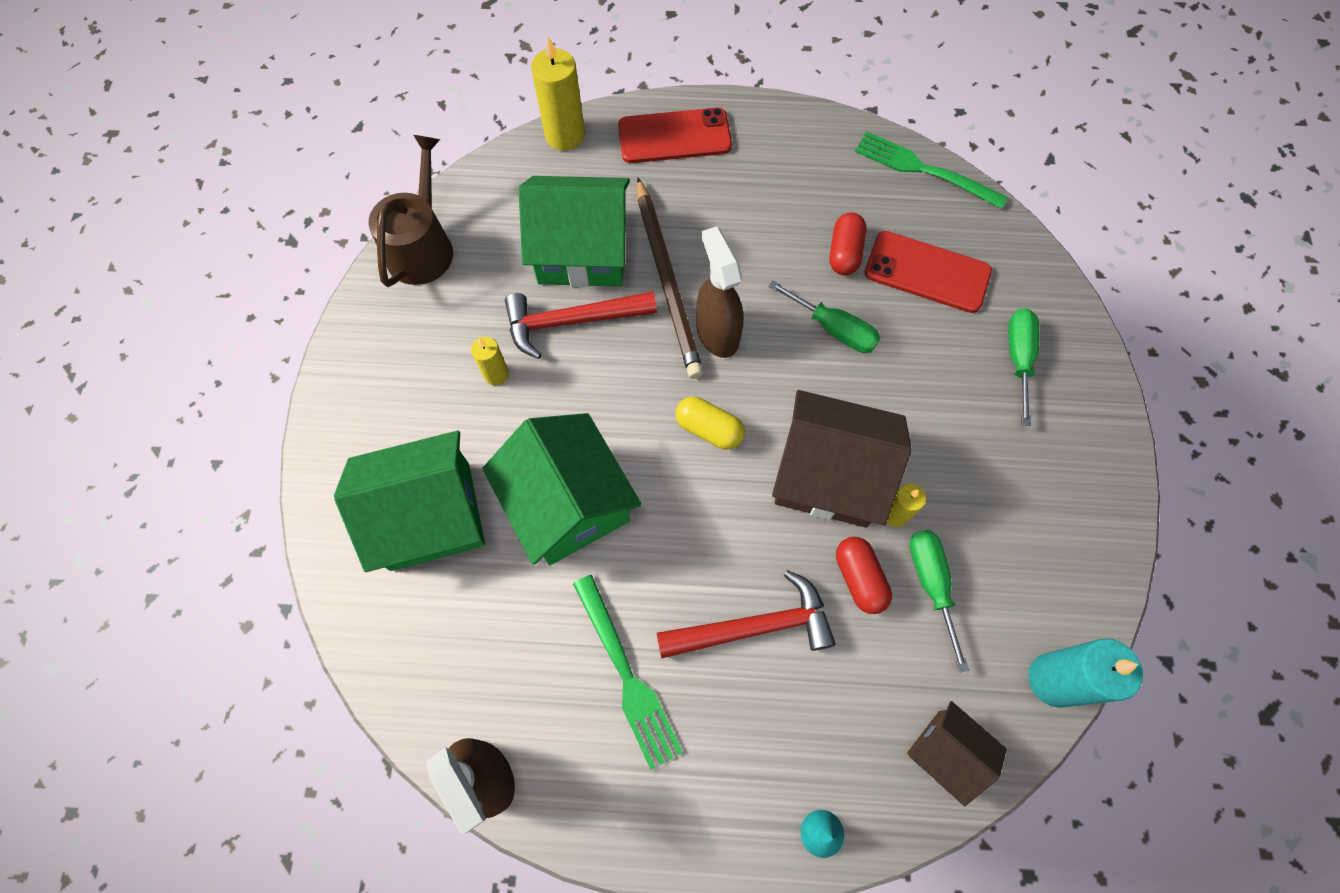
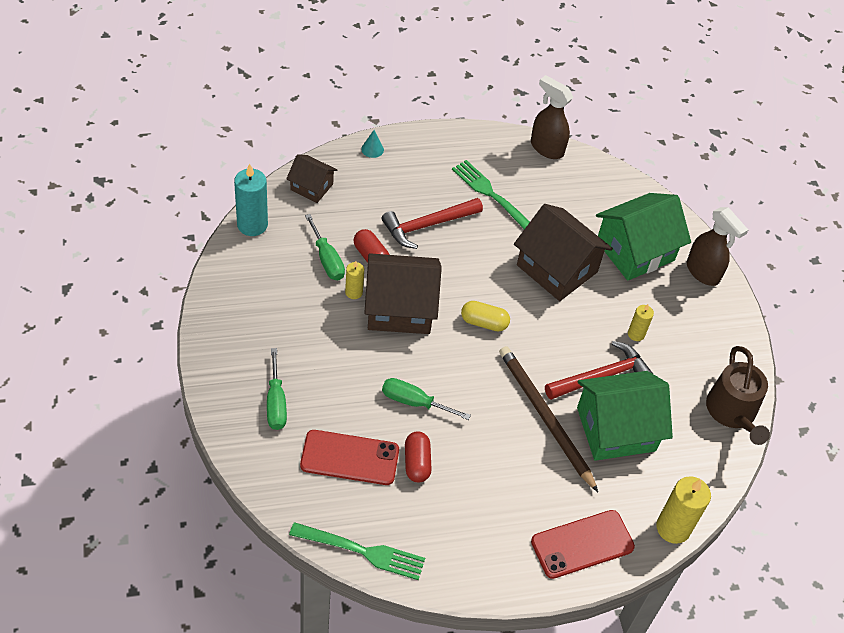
camera: 160 degrees right, 15 degrees down
(568, 503) = (557, 268): green house -> brown house
(717, 332) = (497, 386): brown spray bottle -> brown spray bottle (703, 272)

